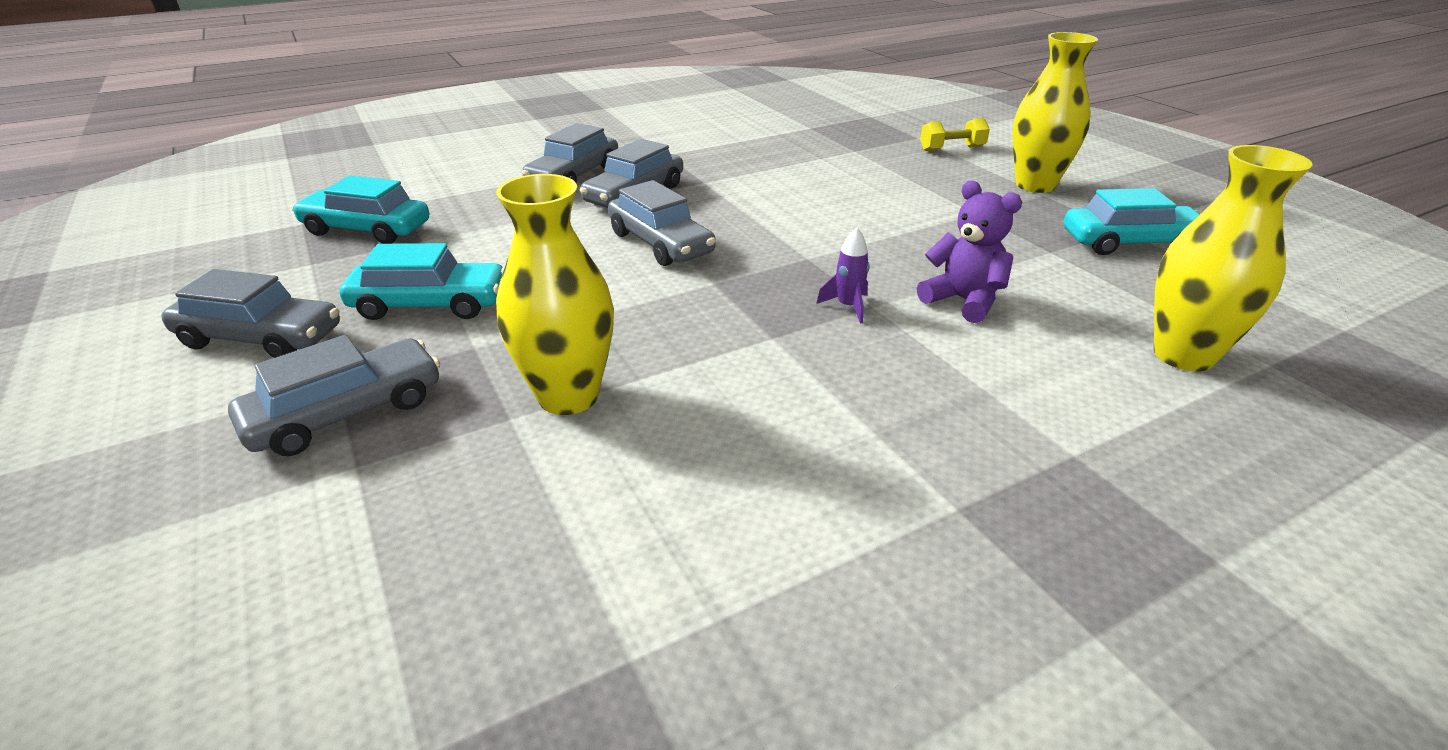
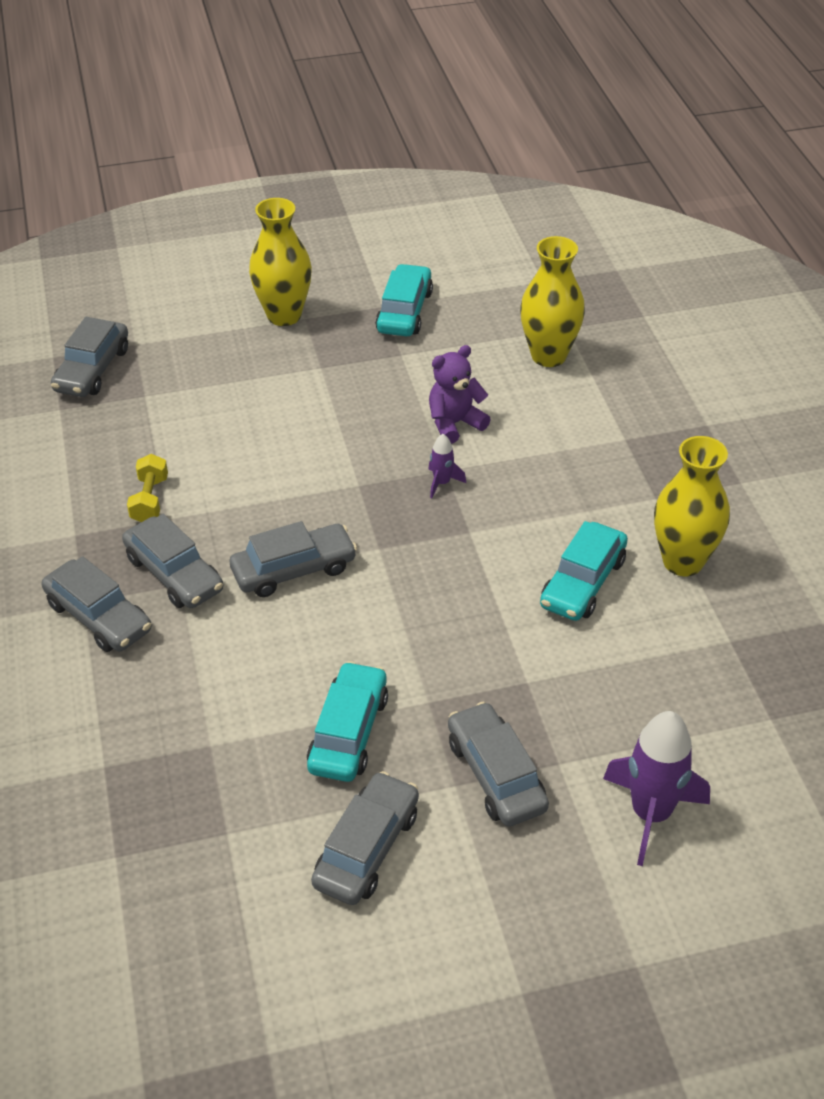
camera: 75 degrees left, 10 degrees up
(226, 581) = (651, 814): none -> purple rocket
(367, 229) = (162, 793): turquoise car -> turquoise car (582, 582)
(568, 396) = (510, 649): yellow vase -> yellow vase (683, 561)
(868, 129) = (92, 369): none -> grey car
(952, 149) = (178, 332): yellow dumbbell -> yellow dumbbell (150, 500)

